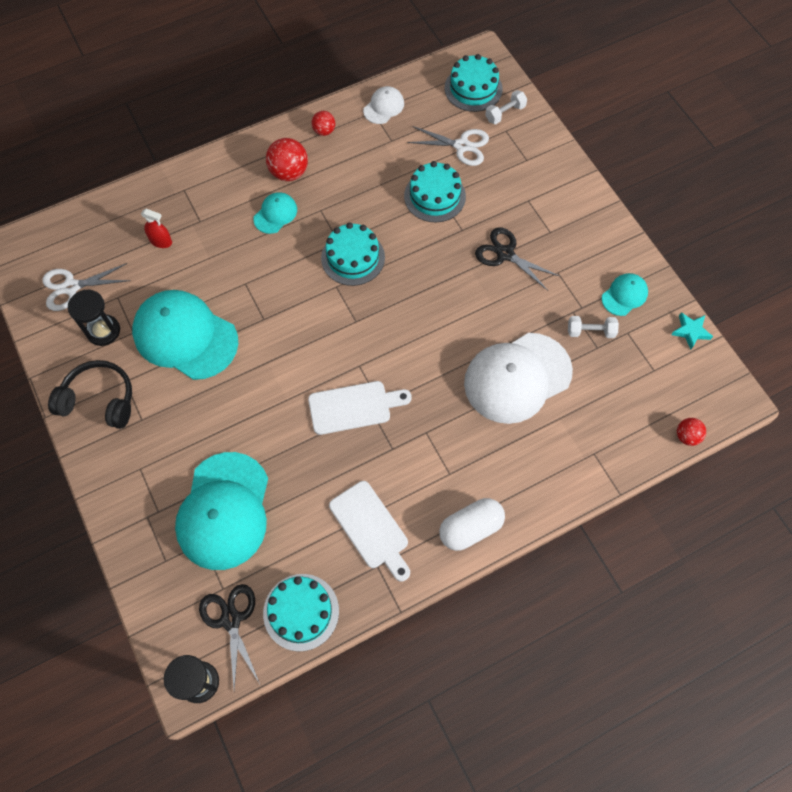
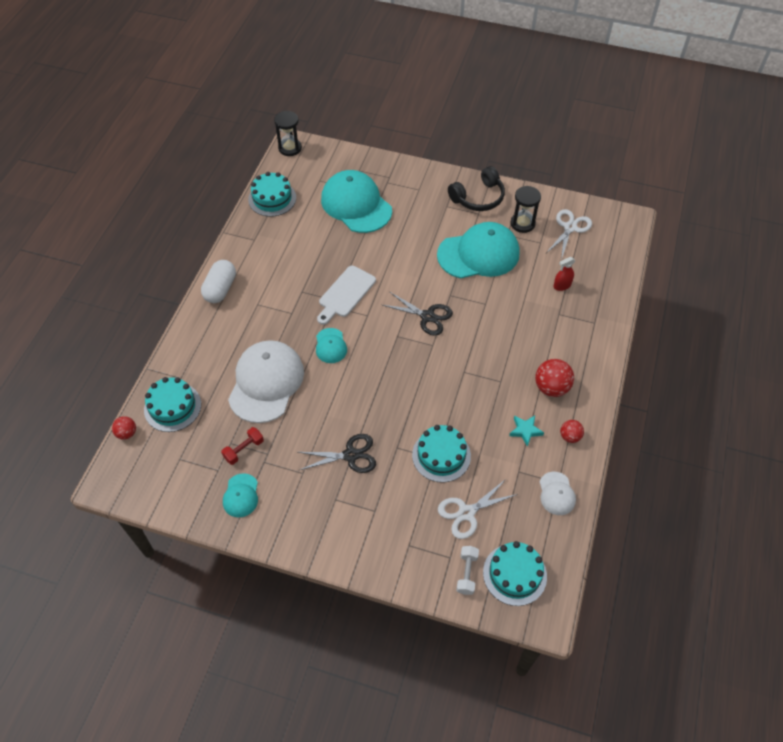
camera: 135 degrees right, 10 degrees down
(231, 619) = (302, 174): black scissors -> black scissors (427, 316)
(275, 214) = (523, 355): turquoise cap -> turquoise cap (330, 346)
(353, 257) = (443, 369): turquoise cake -> turquoise cake (172, 407)
(371, 528) = (274, 251): white cutting board -> none
(590, 331) = (244, 450): white dumbbell -> red dumbbell
(690, 331) = (172, 508): turquoise star -> turquoise star (525, 431)

